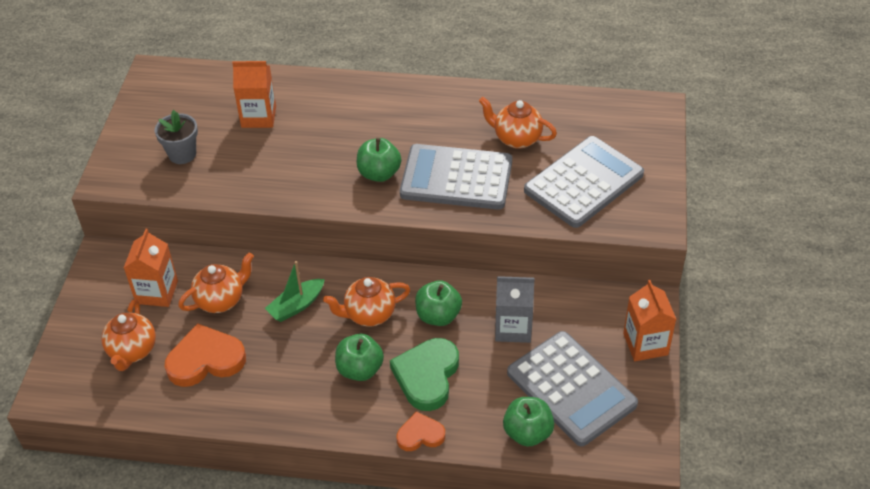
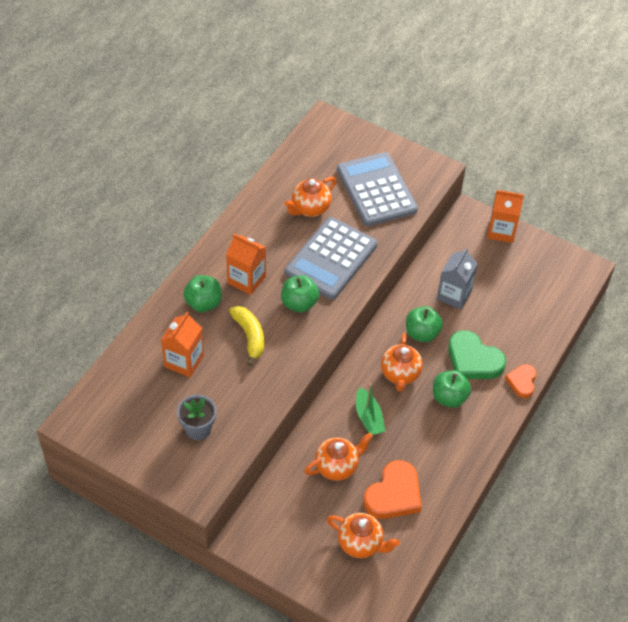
camera: 70 degrees left, 5 degrees up
(157, 292) = (305, 510): orange carton -> orange carton (246, 280)
(205, 360) = (394, 494): orange heart -> orange heart turned 150 degrees counterclockwise
(221, 300) = (337, 466): orange teapot -> orange teapot turned 75 degrees clockwise
(314, 151) = (249, 337): none -> yellow banana
(527, 433) = (545, 322): green apple -> green apple (203, 303)
(571, 389) = (520, 285): grey calculator -> none

